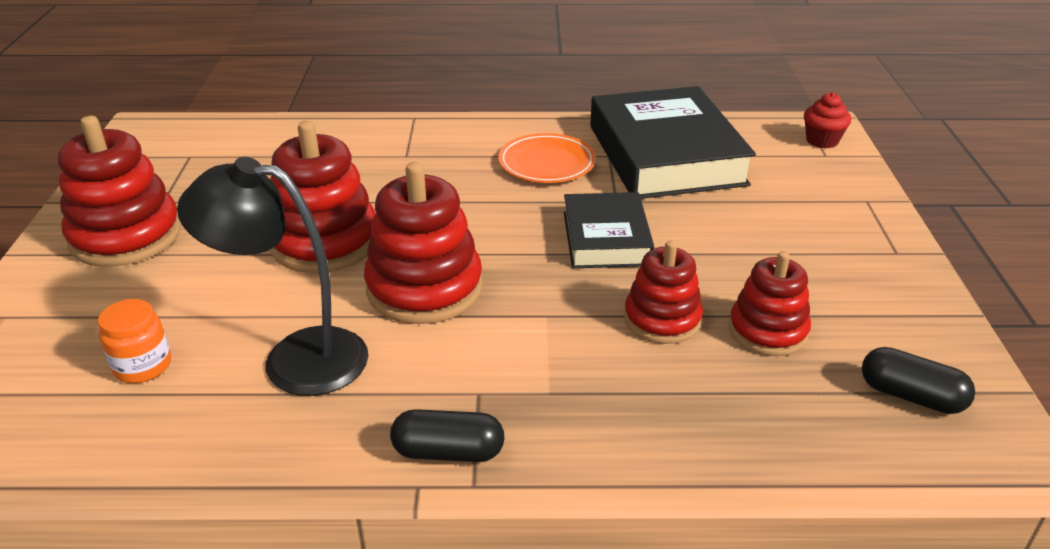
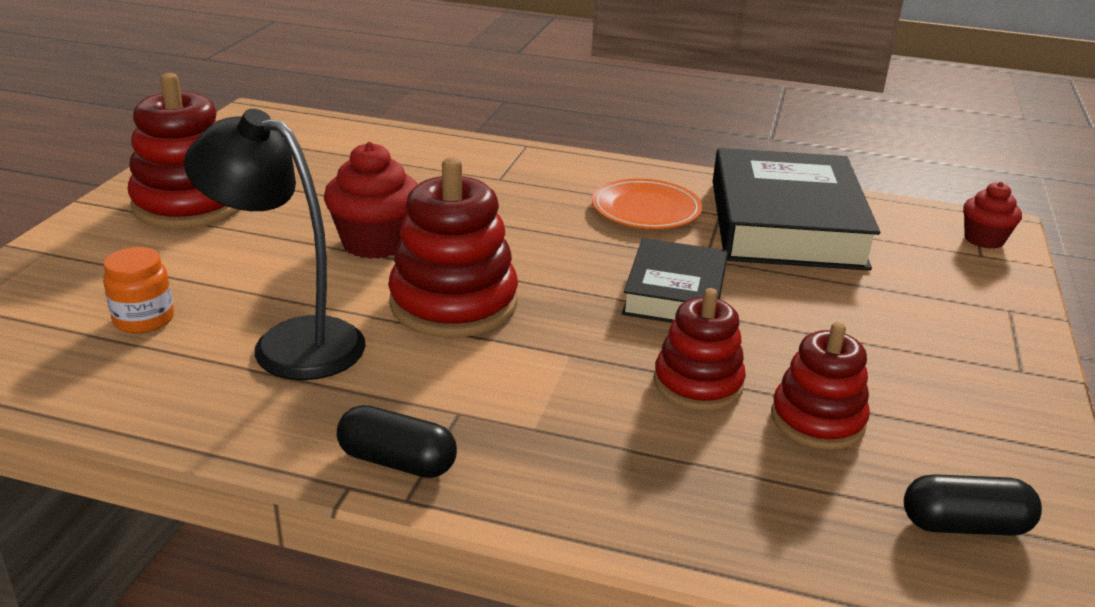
camera: 15 degrees right, 5 degrees down
(324, 242) = (375, 243): red stacking toy -> red cupcake
(911, 396) = (964, 525): black capsule -> black capsule turned 45 degrees counterclockwise

